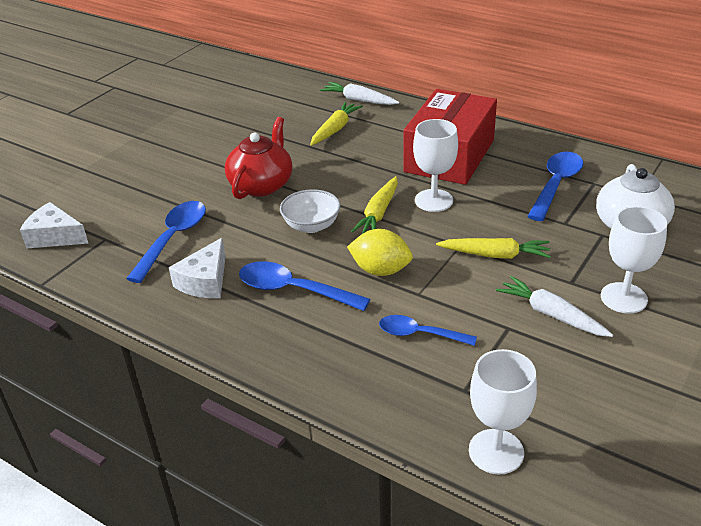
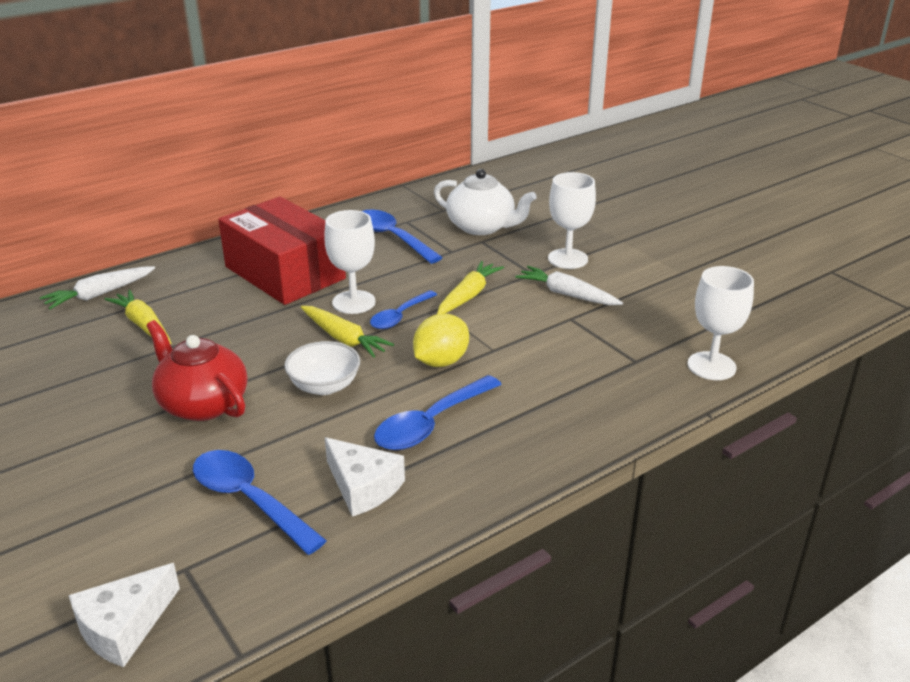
camera: 70 degrees left, 5 degrees down
(419, 334) = (551, 364): blue spoon -> blue spoon (400, 316)
(551, 314) = (567, 294): white carrot -> white carrot turned 60 degrees clockwise

